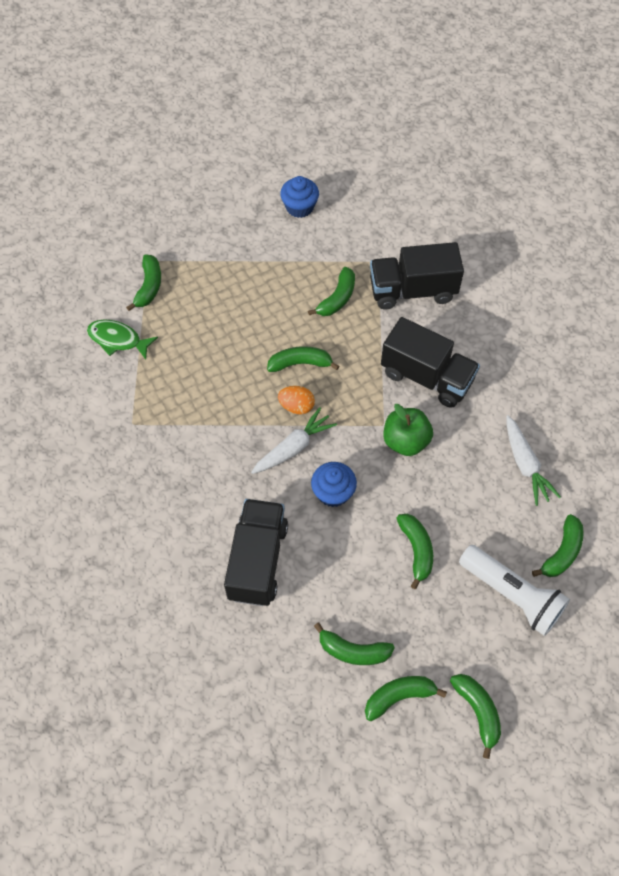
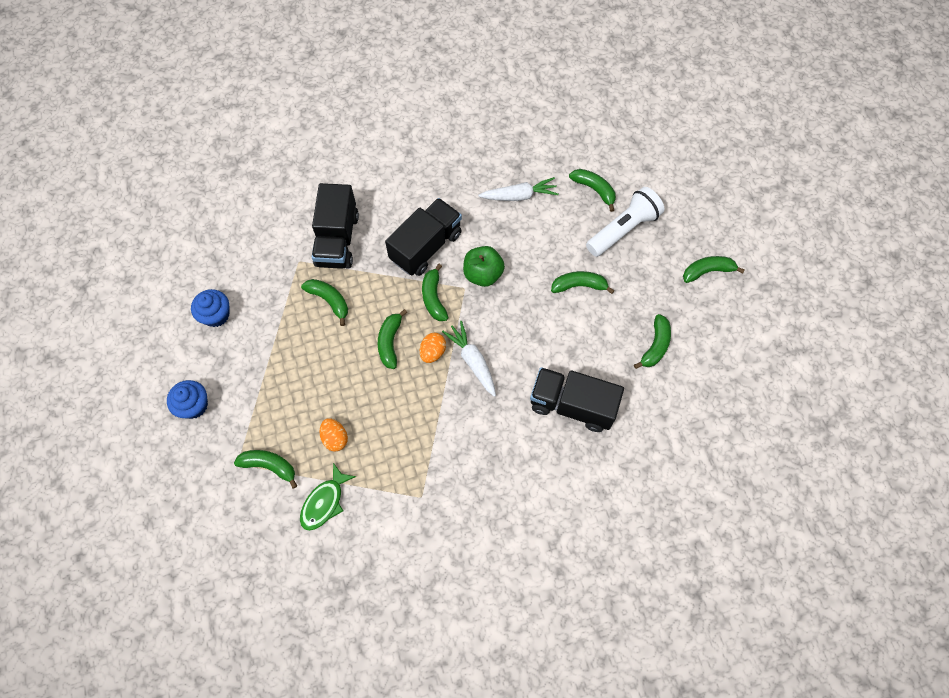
camera: 80 degrees left, 5 degrees up
(185, 335) = (335, 438): none -> orange egg
(333, 492) = (520, 337): blue cupcake -> blue cupcake (194, 405)
(399, 696) = (693, 321): green banana -> green banana (433, 298)

